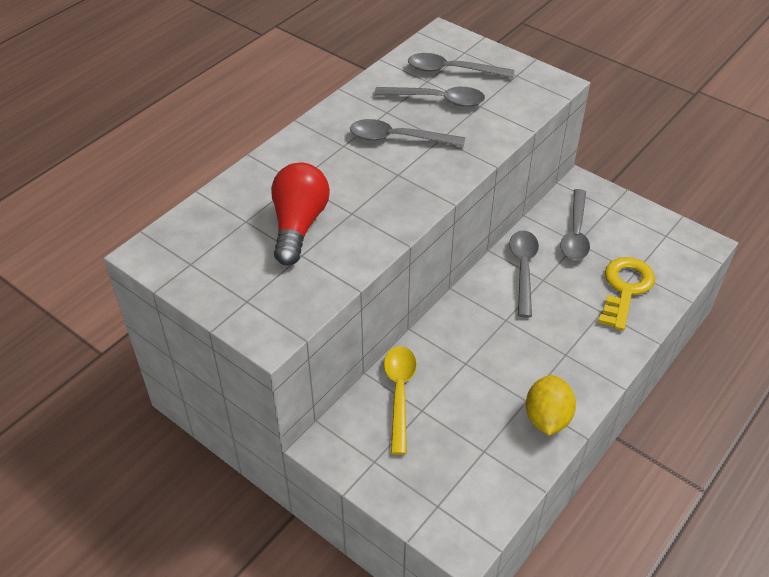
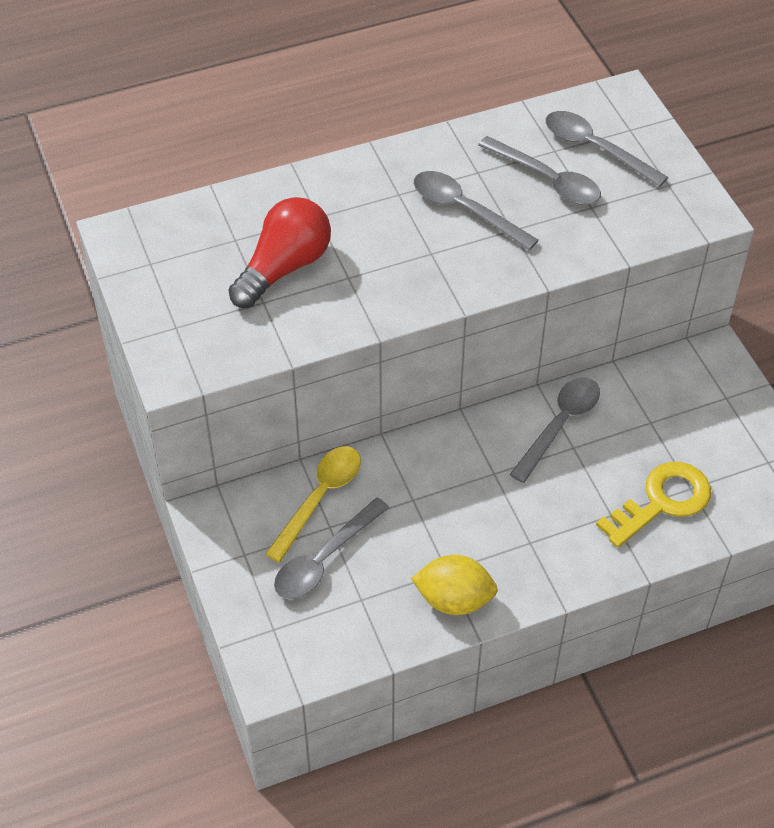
camera: 30 degrees right, 5 degrees up
(547, 418) = (454, 599): yellow lemon -> yellow lemon turned 60 degrees clockwise
(575, 233) = (657, 410): grey spoon -> grey spoon (324, 559)

